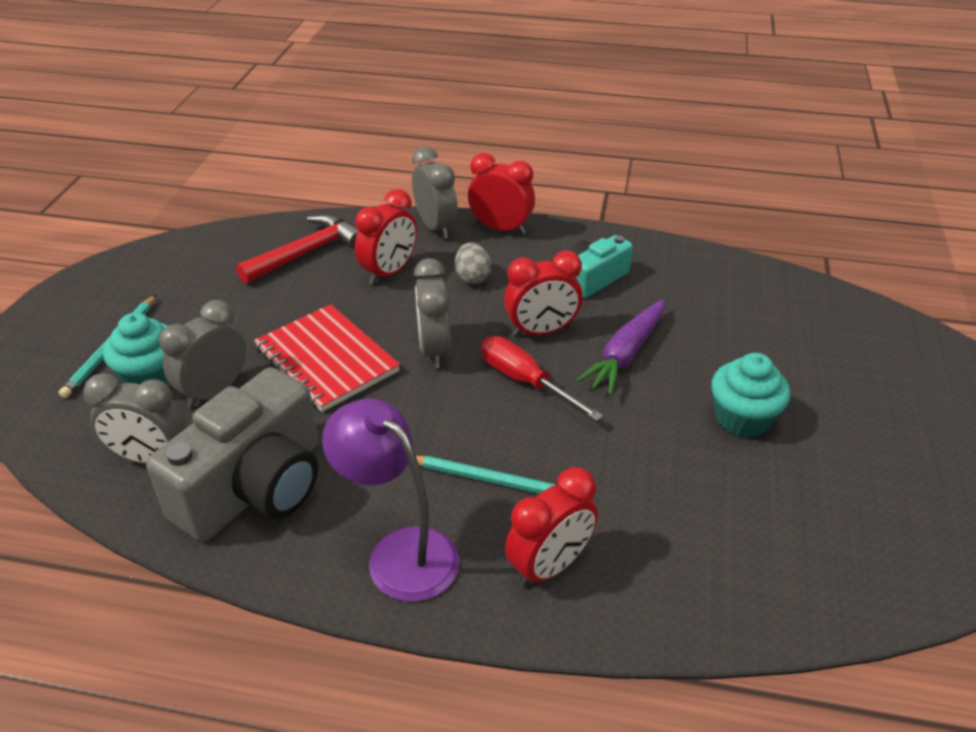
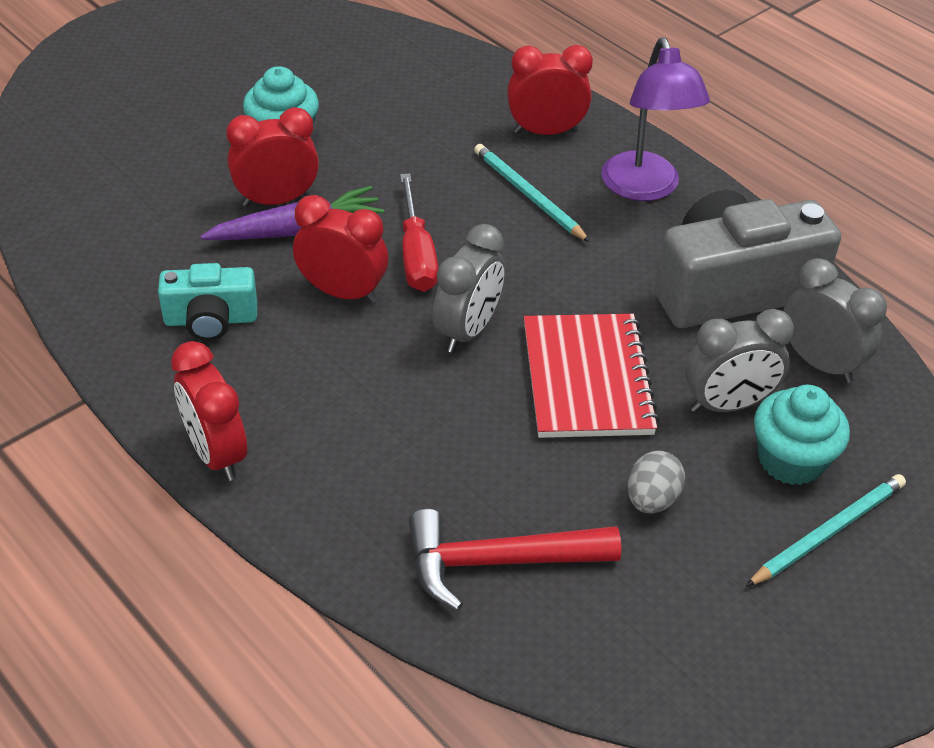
camera: 145 degrees left, 5 degrees up
(389, 272) = (422, 462): red clock -> red clock (276, 200)
(436, 227) = (291, 508): grey clock -> none
(472, 277) = (335, 397): grey egg -> grey egg (651, 499)

